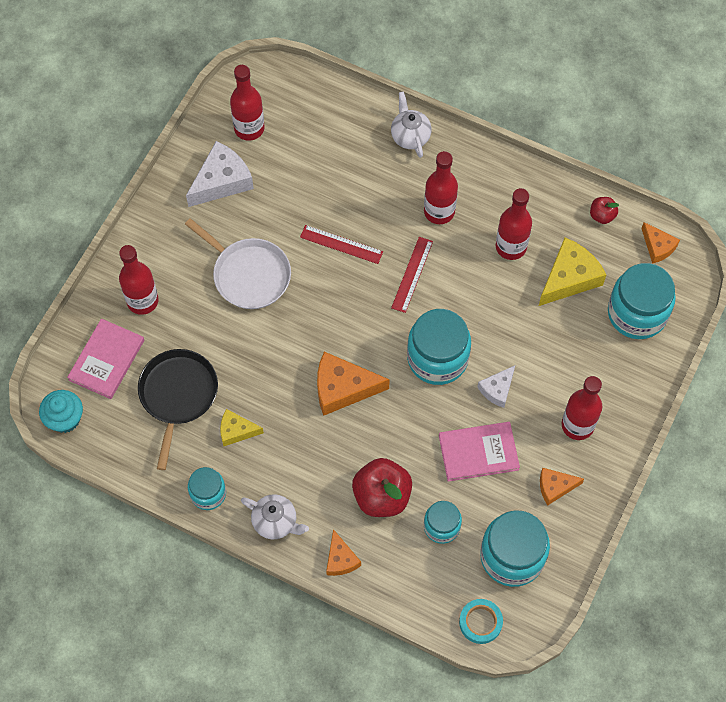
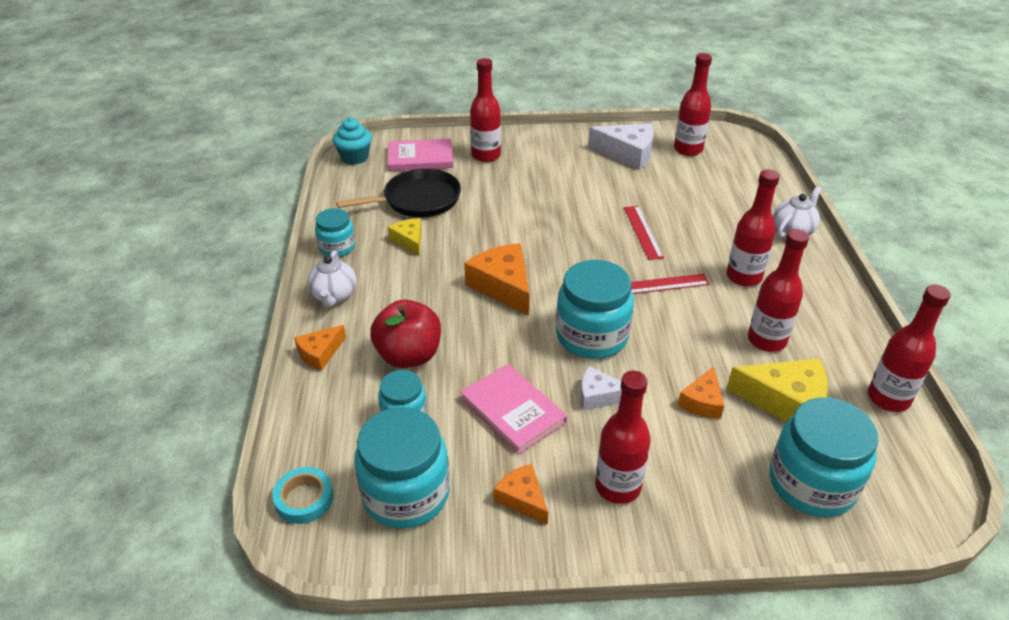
camera: 60 degrees right, 25 degrees down
(248, 274) = (560, 195): white pan -> none
(602, 215) = (888, 398): red apple -> red bottle
(657, 247) = (915, 467): orange cheese -> orange cheese (702, 401)

